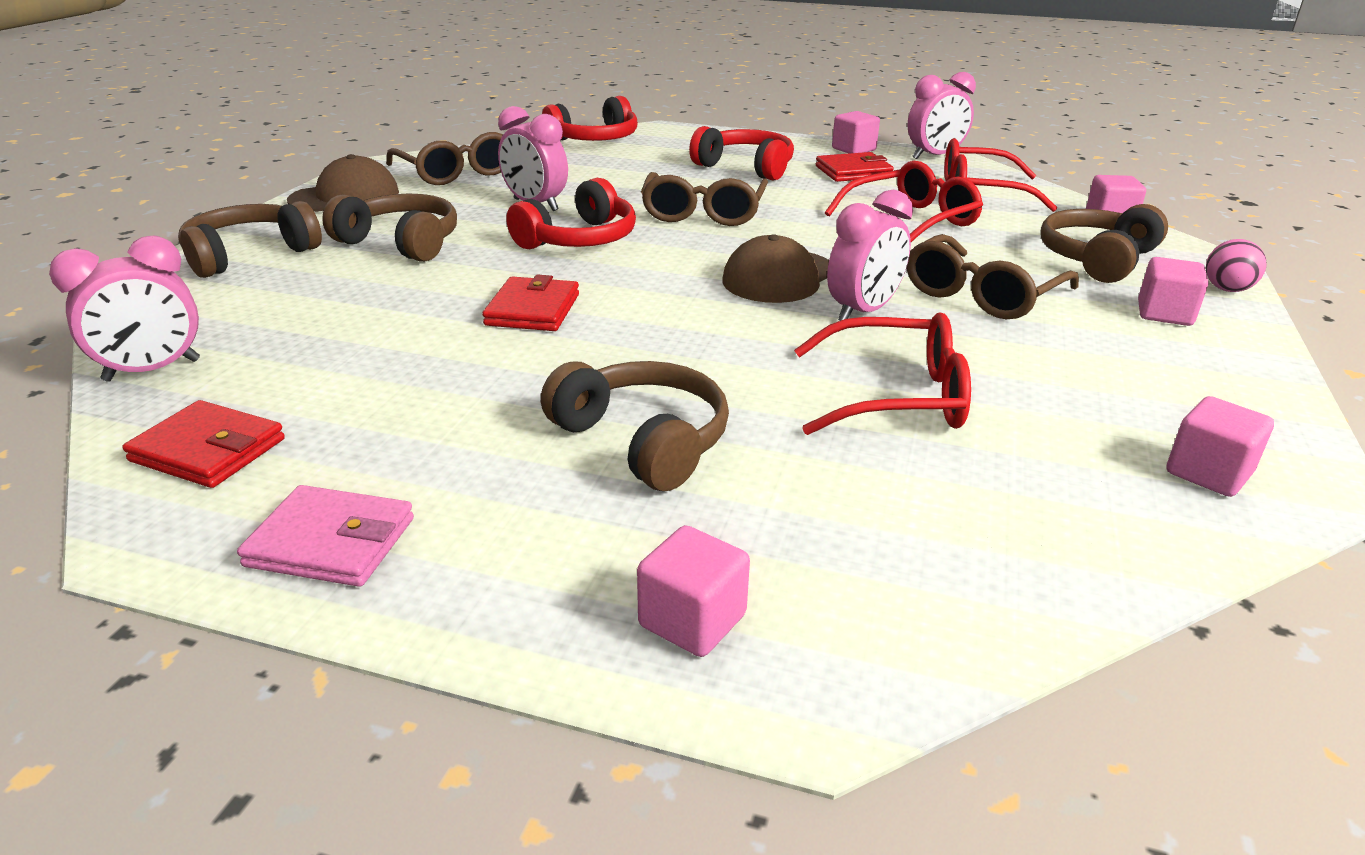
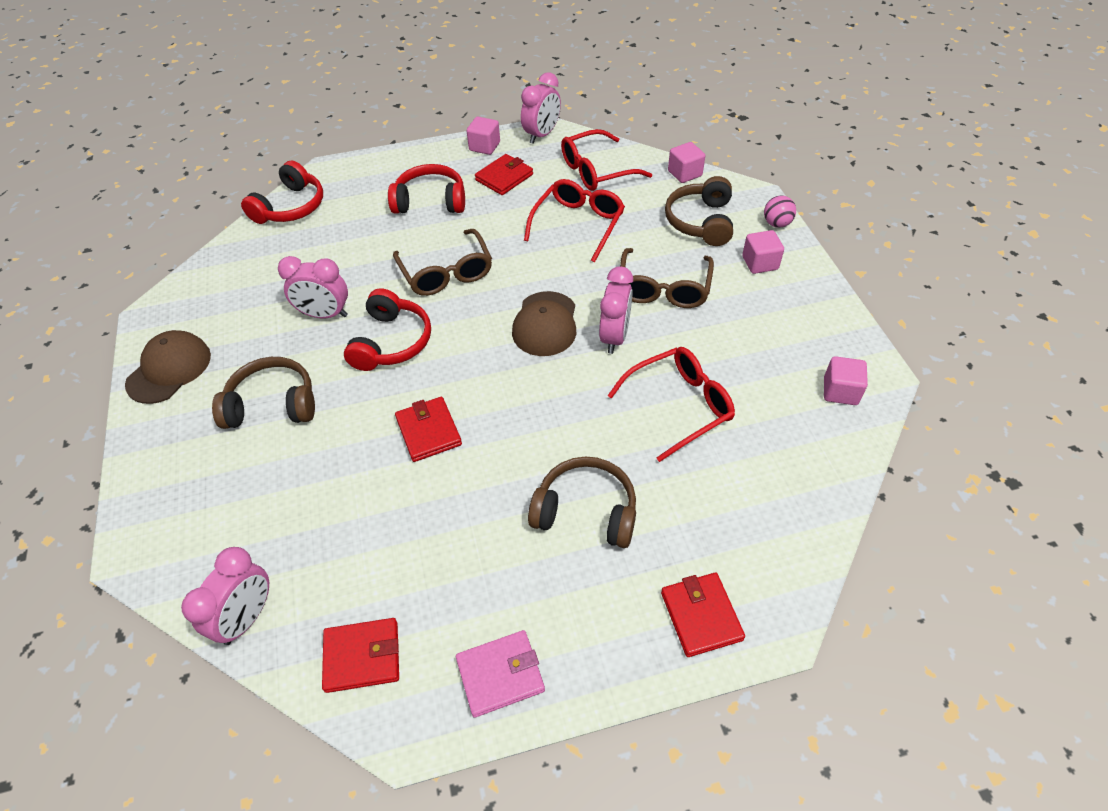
camera: 30 degrees left, 20 degrees up
(250, 255) = (174, 473): brown headphones -> none
(456, 172) = (225, 298): brown glasses -> none
(692, 620) = (701, 616): pink cube -> red wallet

